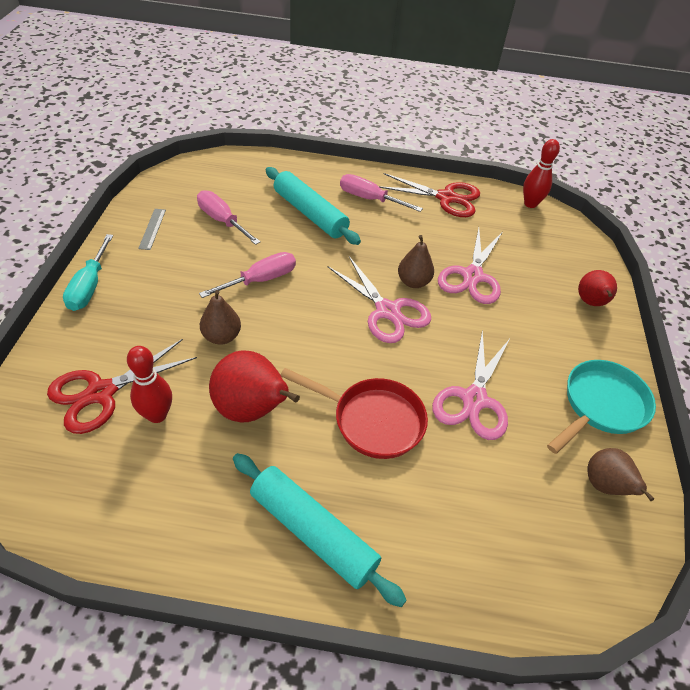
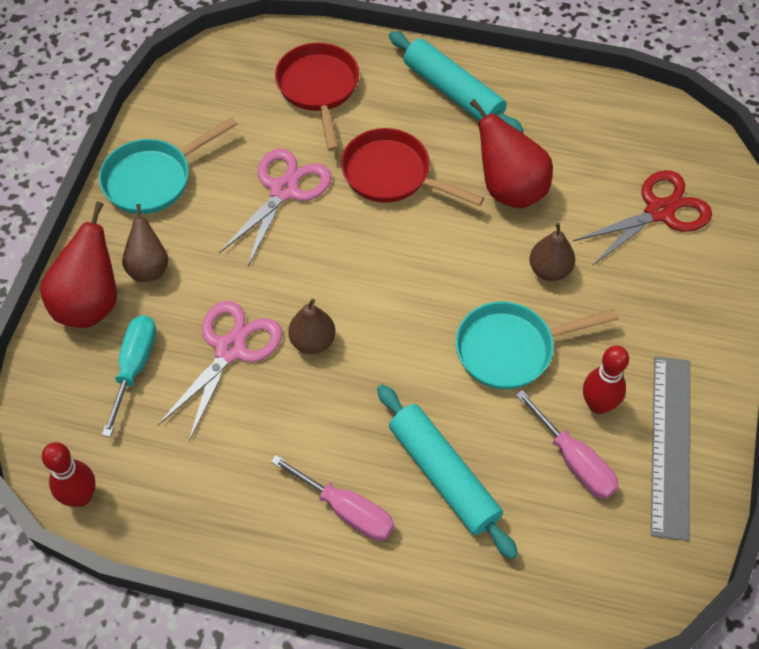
camera: 170 degrees left, 10 degrees up
(89, 286) = (719, 344): turquoise screwdriver -> turquoise screwdriver (134, 367)
(152, 229) = (670, 445): grey ruler -> grey ruler, size x2.19
(157, 415) = (600, 188): red bowling pin -> red bowling pin (598, 405)
(260, 280) = (511, 349): pink screwdriver -> turquoise pan
(387, 311) = (354, 298): pink scissors -> none
(446, 198) = (218, 512): red scissors -> none
(475, 526) = (319, 89): none -> red pan
(591, 303) = (90, 303): red pear -> red pear, size x1.59
(605, 486) = (191, 111): brown pear -> brown pear (149, 268)

